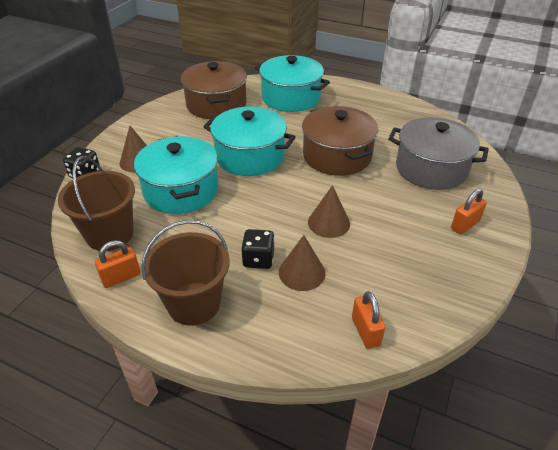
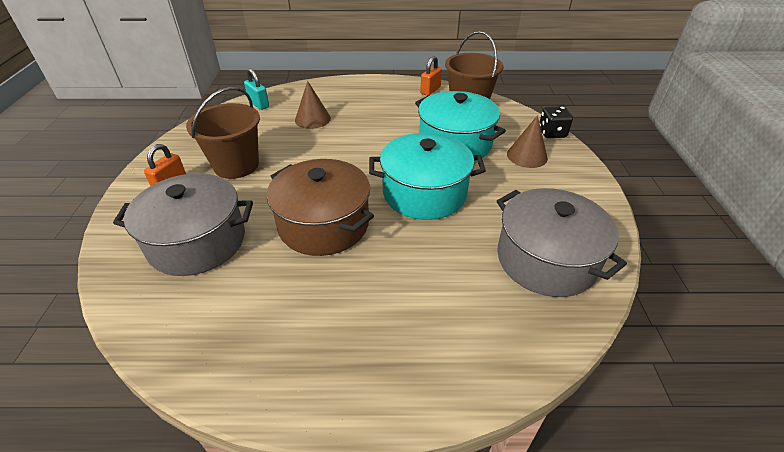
camera: 155 degrees right, 0 degrees up
(194, 303) = (373, 91): brown bucket -> brown bucket (236, 165)
(216, 104) = (546, 260): brown pot -> grey pot
(258, 259) = (349, 118): black dice -> none
(291, 97) = (452, 320): turquoise pot -> none
(328, 223) = (305, 153): brown cone -> none
(365, 331) = (259, 104): orange padlock -> turquoise padlock

